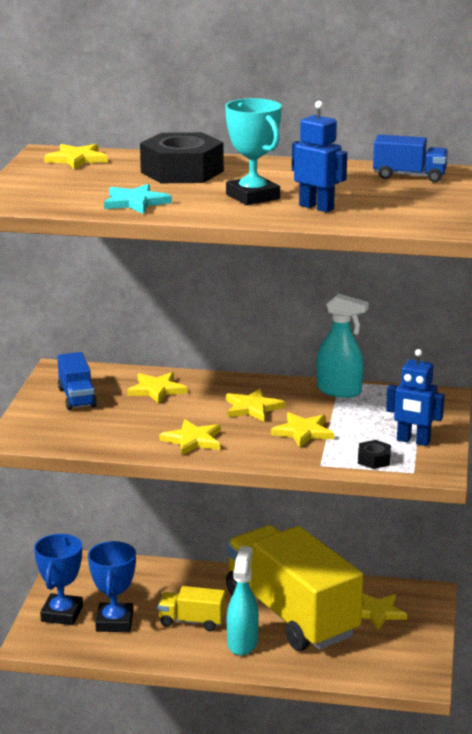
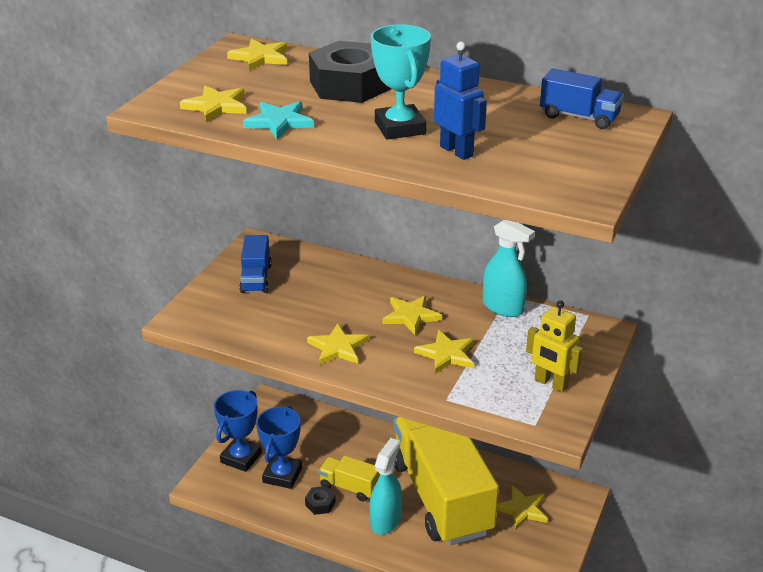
camera: 15 degrees right, 10 degrees up
(157, 390) = (332, 280): yellow star -> yellow star (216, 106)
(374, 460) = (501, 402): black nut -> black nut (320, 504)
(413, 441) = (551, 383): blue robot -> yellow robot

